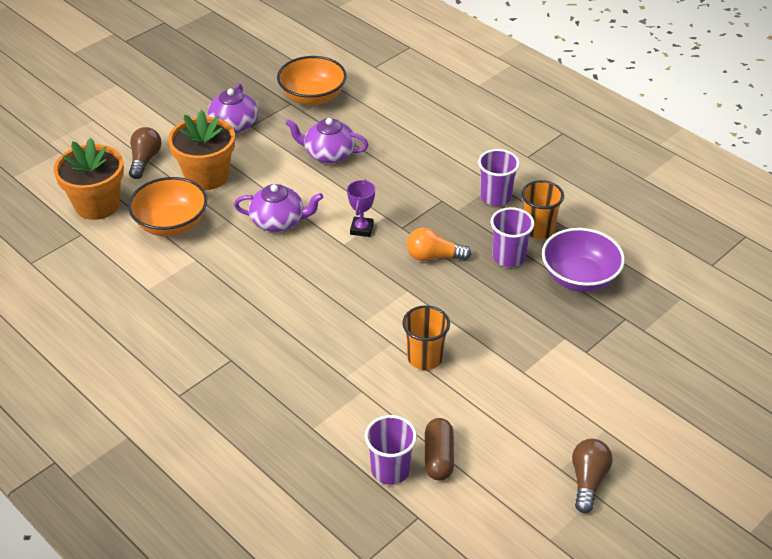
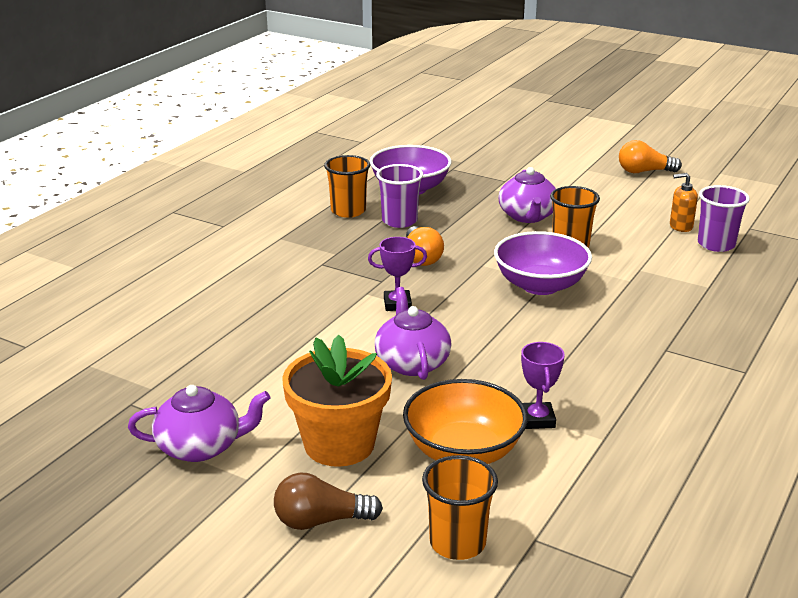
camera: 105 degrees left, 15 degrees down
(97, 205) = (457, 543): orange flower pot -> orange cup
(184, 264) = (537, 419): none -> purple trophy
(312, 97) = (112, 386): orange bowl -> none
(329, 154) = (253, 350): purple teapot -> purple teapot (527, 216)
(359, 316) = (540, 285): none -> purple bowl
(438, 457) = (680, 226): brown capsule -> orange soap dispenser
(495, 197) = (304, 236): purple cup -> none
(588, 480) = (644, 172): brown light bulb -> orange light bulb

